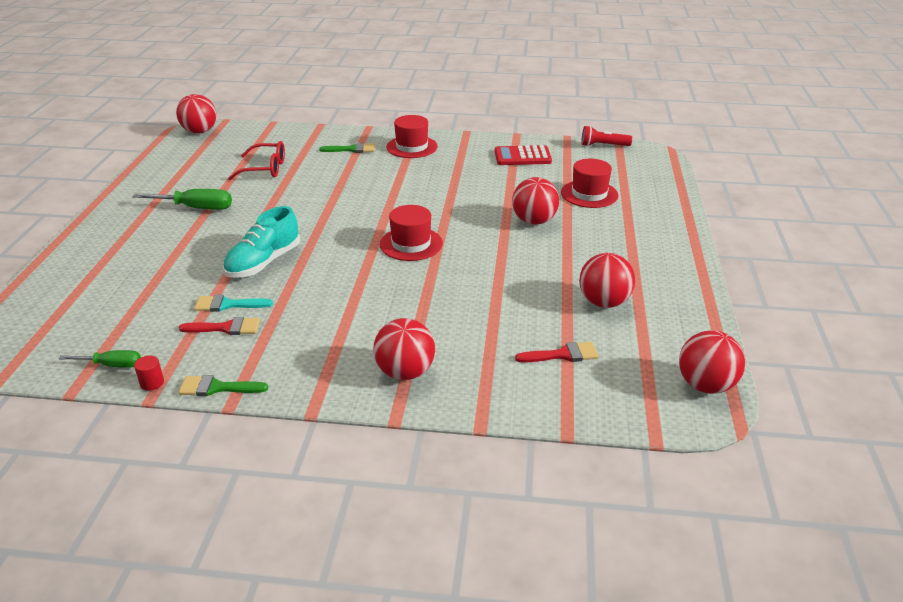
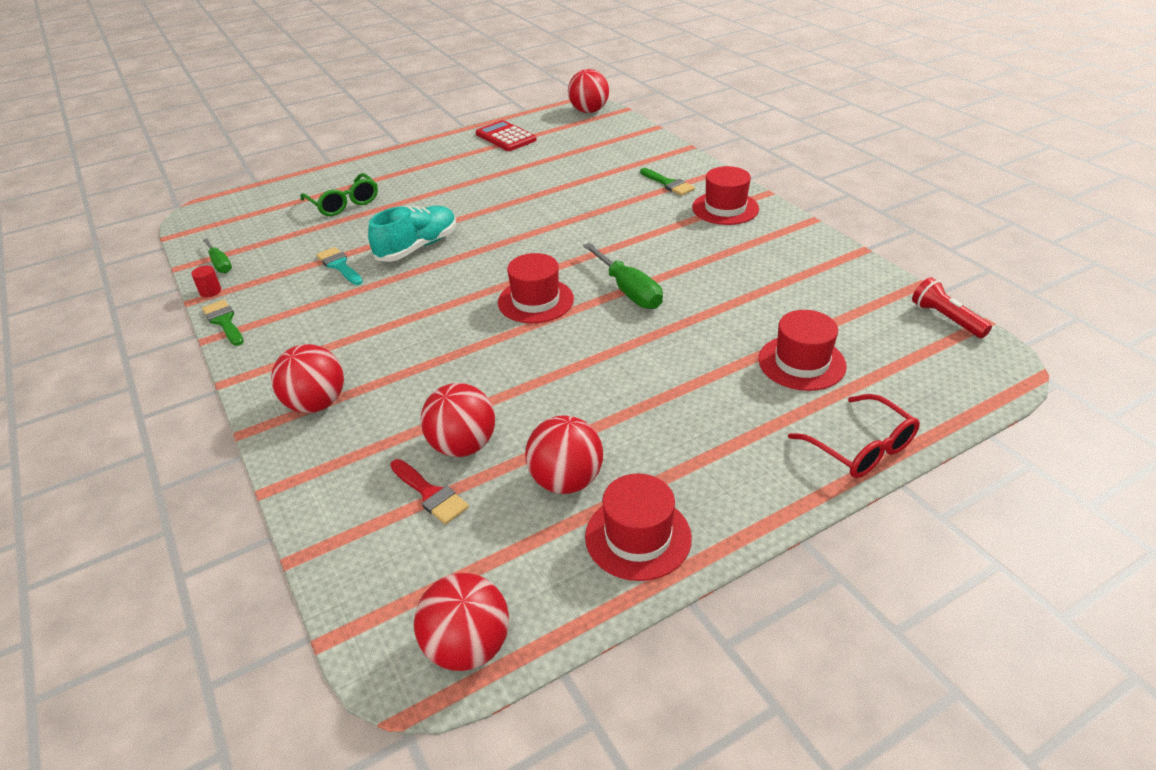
camera: 55 degrees right, 5 degrees up
(129, 272) = (344, 203): none -> green glasses
(196, 208) = (466, 176): green screwdriver -> green screwdriver (628, 291)
(226, 328) = (306, 282): red brush -> none
(263, 262) = (417, 247): turquoise shoe -> turquoise shoe turned 135 degrees clockwise
(265, 169) = (570, 167): red glasses -> red glasses (861, 448)
(522, 157) = (816, 278): red calculator -> red calculator (505, 137)
(534, 221) = (680, 352): red ball -> red ball (463, 446)
(672, 298) = (638, 537): none -> red hat

